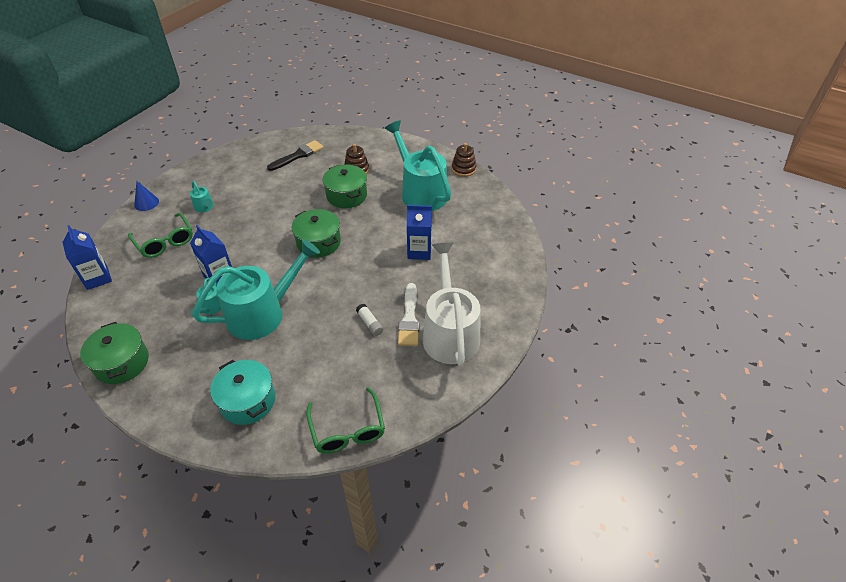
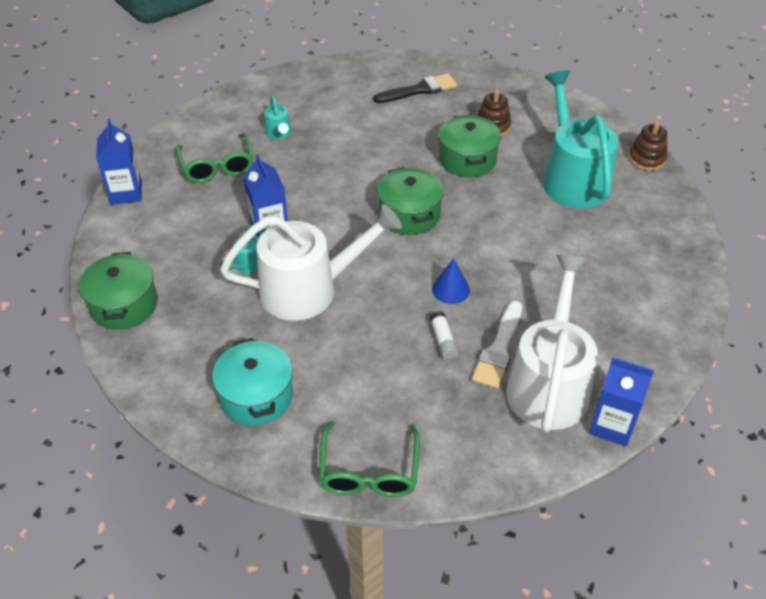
camera: 20 degrees right, 0 degrees up
(146, 203) = (210, 111): blue cone -> blue cone (451, 289)
(263, 313) = (309, 289): turquoise watering can -> white watering can
(419, 251) = (543, 260): blue carton -> blue carton (611, 425)

